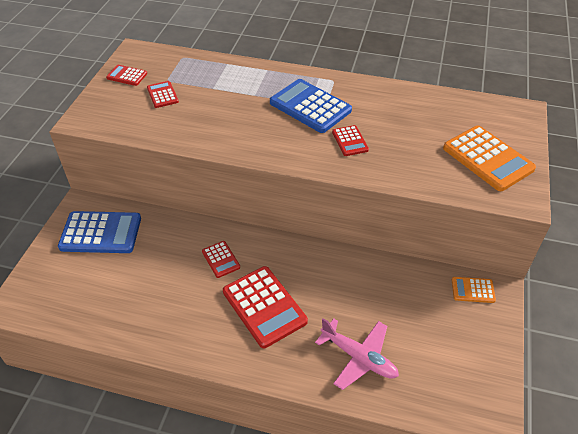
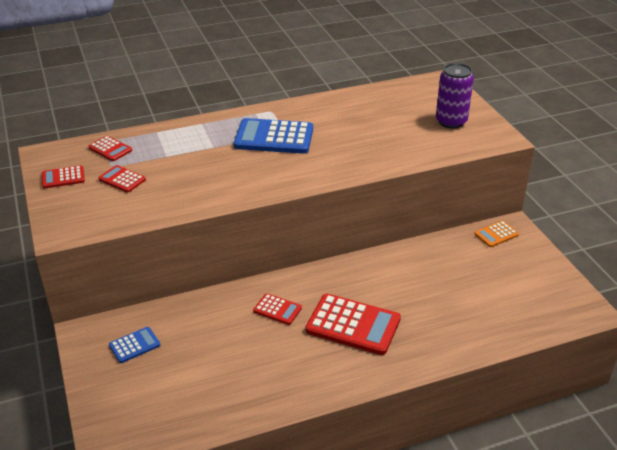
camera: 35 degrees left, 10 degrees down
(101, 233) = (134, 345): blue calculator -> blue calculator, size x0.51
(350, 141) = (336, 150): red calculator -> red calculator (110, 149)
(359, 357) = (463, 321): pink plane -> none
(487, 159) = (451, 121): orange calculator -> purple can

